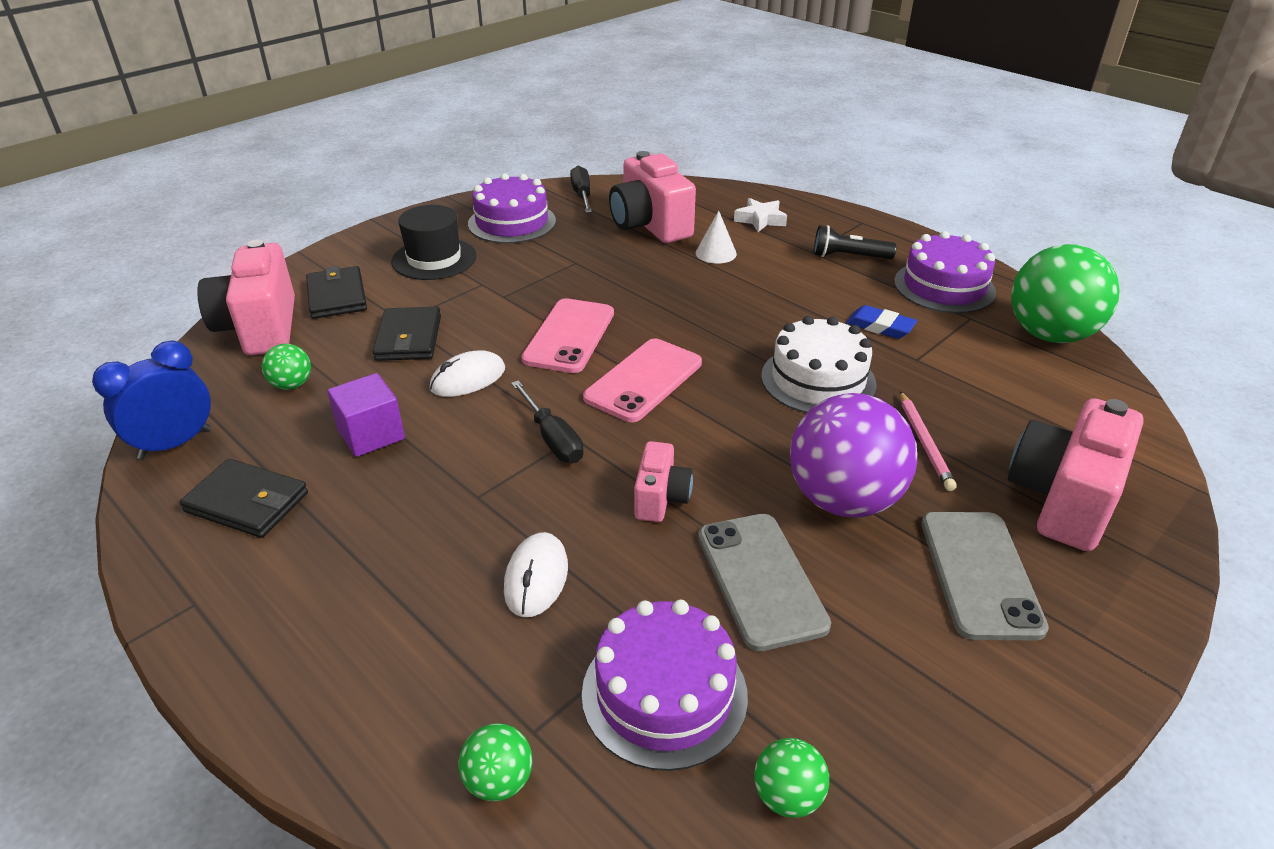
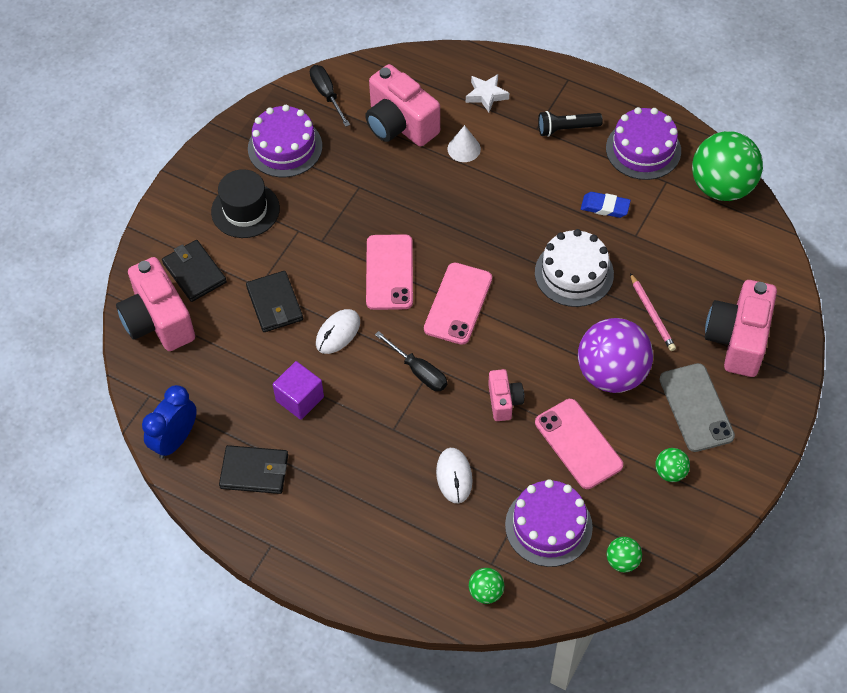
camera: 15 degrees left, 20 degrees up
(292, 385) = (219, 370): green ball -> green ball (670, 472)
(760, 580) = (578, 444): grey phone -> pink phone

